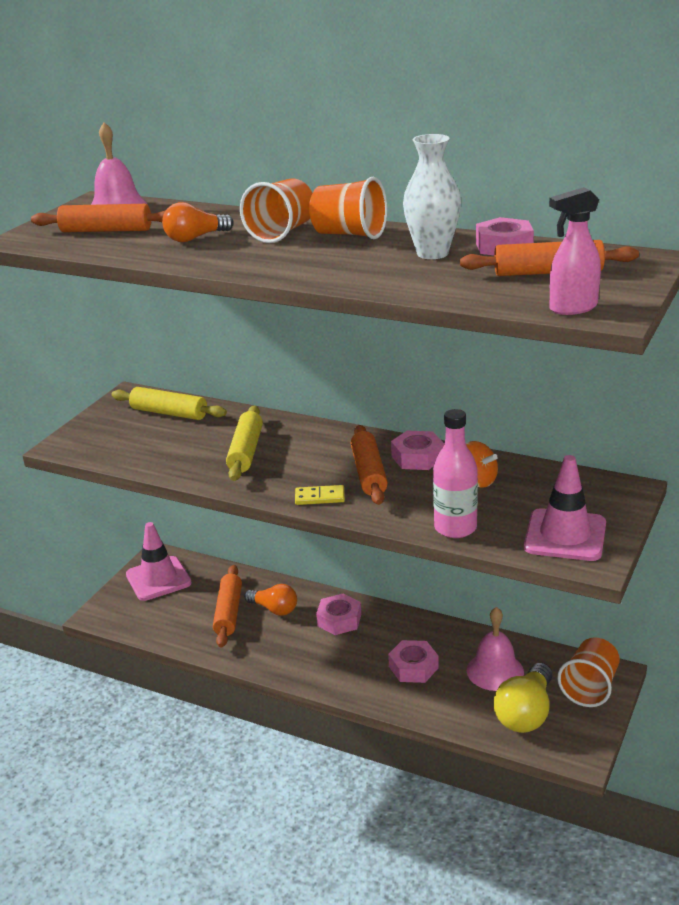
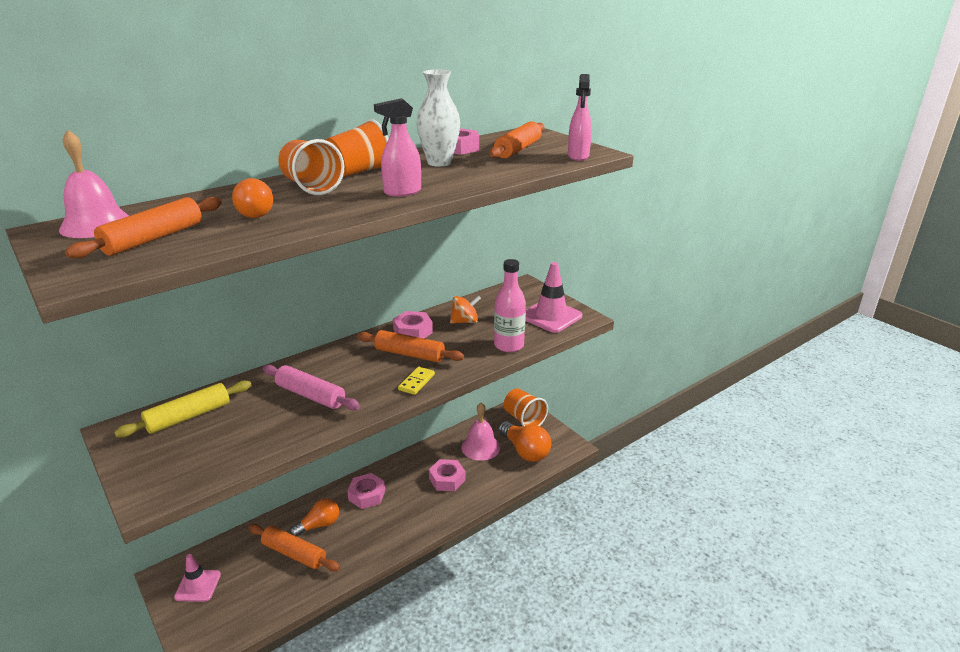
camera: 65 degrees left, 0 degrees up
(158, 579) = (198, 586): pink traffic cone -> pink traffic cone, size x0.65
(246, 451) = (310, 395): yellow rolling pin -> pink rolling pin
(311, 267) = (402, 192): none -> pink spray bottle
(525, 713) = (525, 451): yellow light bulb -> orange light bulb

